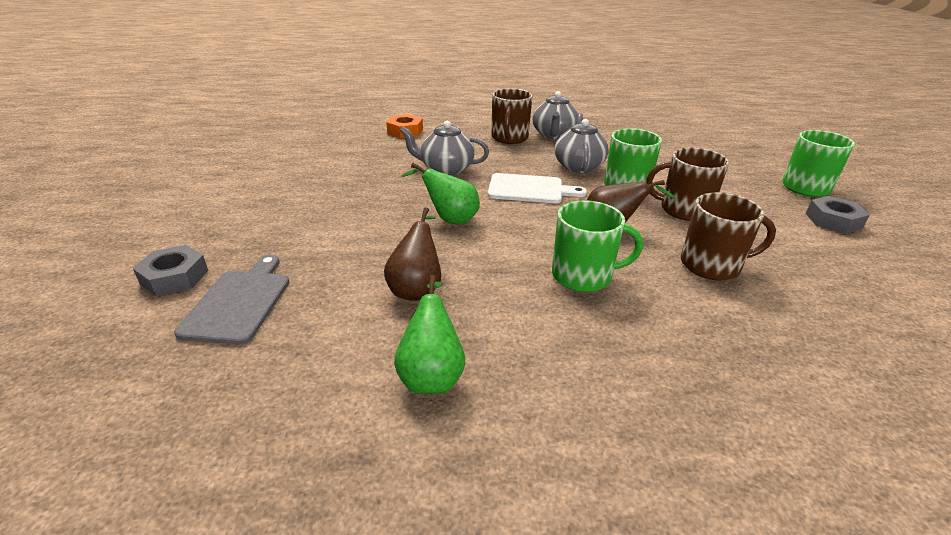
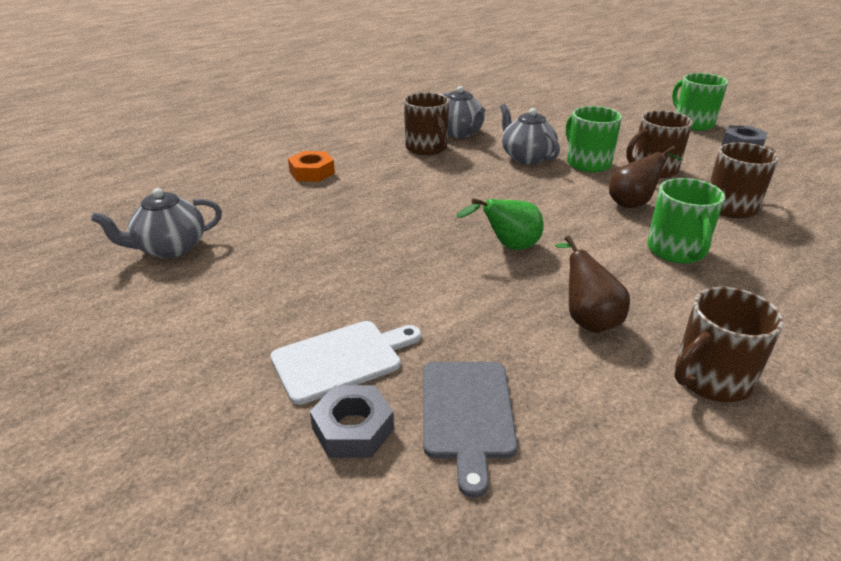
camera: 35 degrees left, 0 degrees up
(239, 302) = (467, 414): grey cutting board -> grey cutting board turned 150 degrees counterclockwise
(432, 374) = (710, 379): green pear -> brown mug
(446, 169) = (423, 199): grey teapot -> grey teapot (170, 248)
(529, 189) = (524, 193): white cutting board -> white cutting board (342, 359)
(583, 276) = (676, 251): green mug -> green mug turned 120 degrees clockwise

